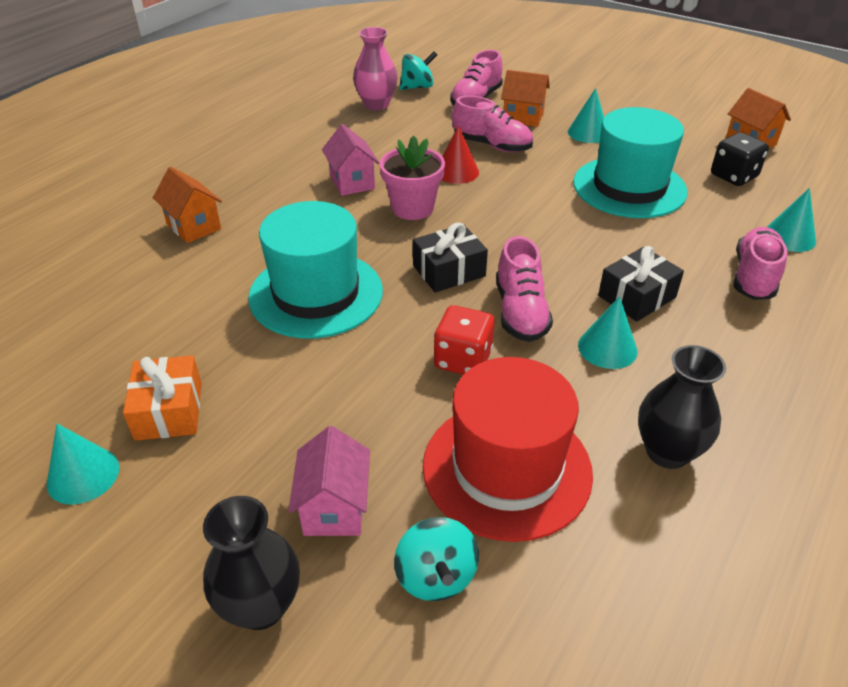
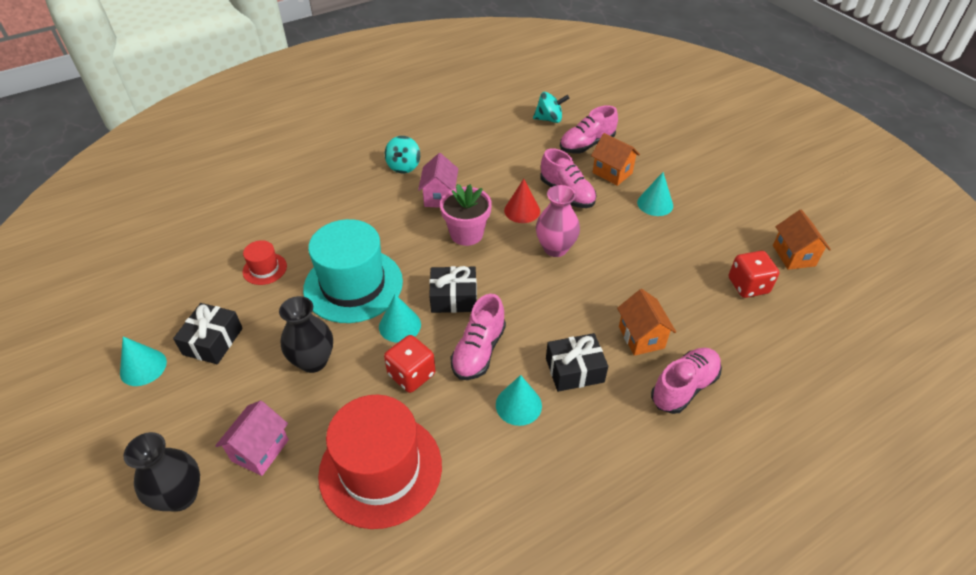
camera: 25 degrees right, 5 degrees up
(169, 411) = (213, 341): orange gift -> black gift
(182, 311) = (265, 269): none -> red hat
(194, 226) = (312, 202): orange house -> orange house (641, 337)
(376, 104) = (506, 128): pink vase -> pink vase (555, 248)
(436, 576) = (285, 524): turquoise spinning top -> turquoise spinning top (404, 166)
(629, 187) = (648, 268): turquoise hat -> none
(667, 452) = (496, 505): black vase -> black vase (313, 361)
(733, 176) = (748, 286): black dice -> red dice
(789, 237) = (747, 361): turquoise cone -> turquoise cone (400, 325)

